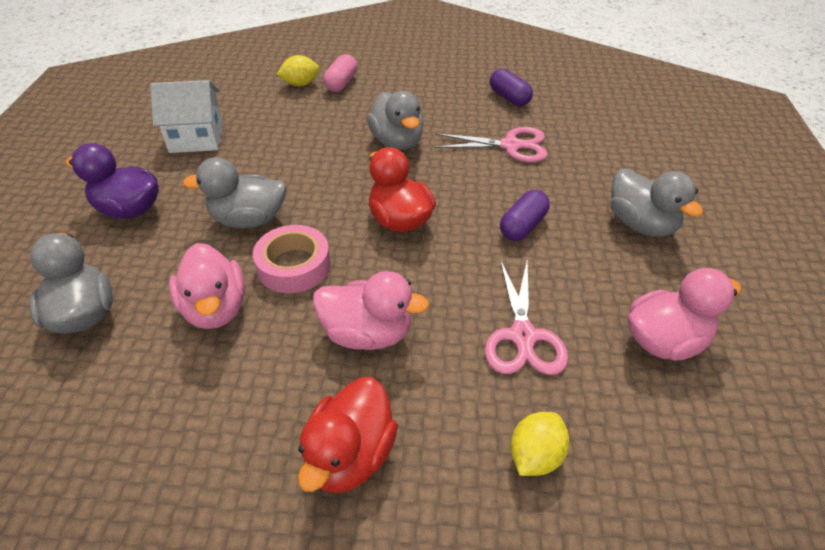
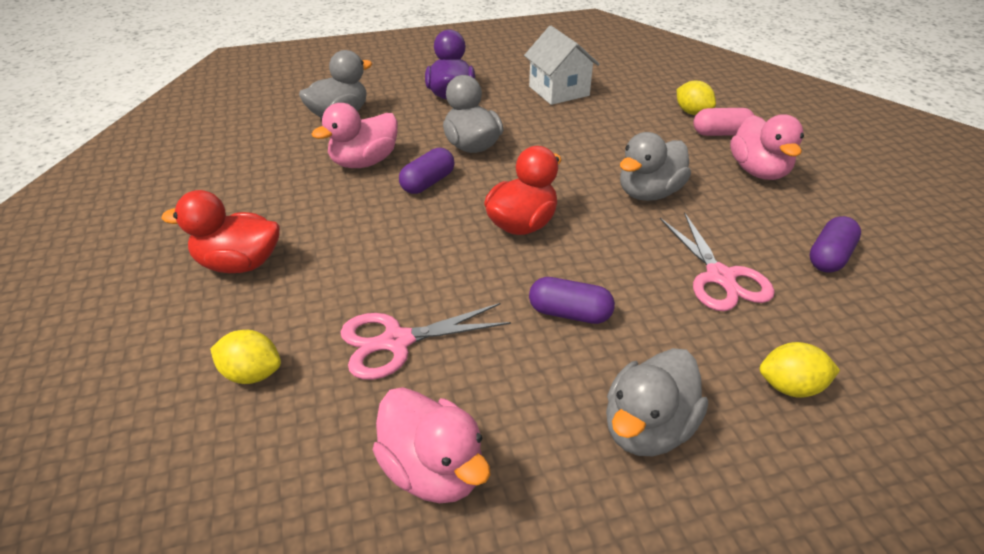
camera: 70 degrees right, 5 degrees down
(294, 266) = (428, 183): pink tape -> purple capsule
(367, 334) = (365, 241): pink duck -> pink duck (758, 171)
(617, 157) = (790, 387): none -> yellow lemon

